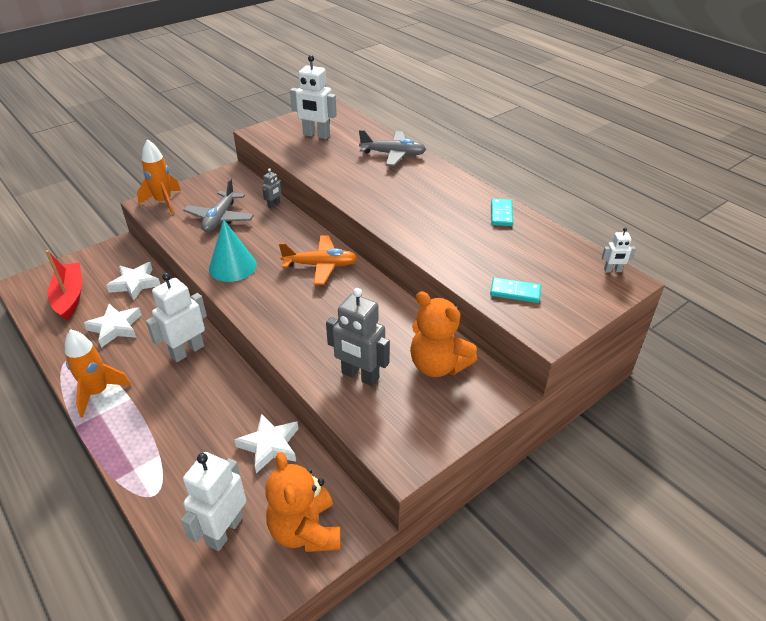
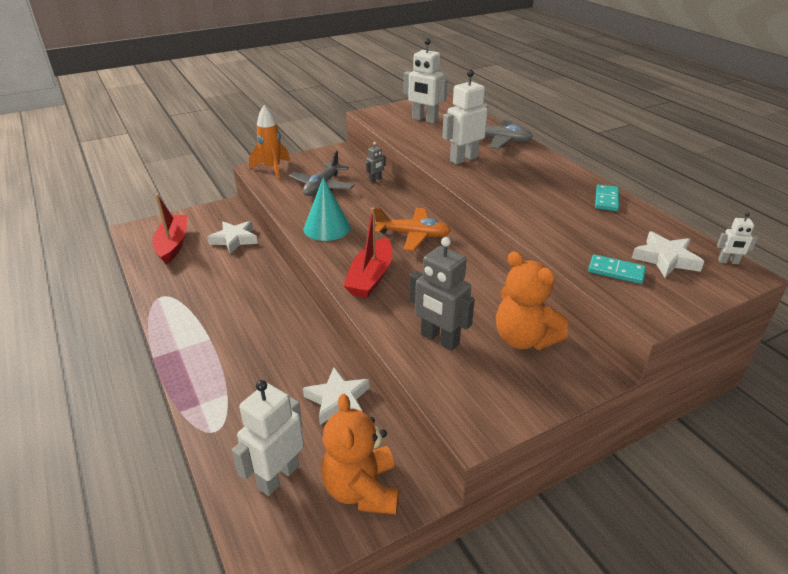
camera: 10 degrees right, 5 degrees down
(98, 392) = (181, 330): orange rocket -> none
(115, 328) = (208, 275): white star -> white star (665, 259)
(187, 351) = (272, 303): white robot -> white robot (463, 159)
(285, 317) = (371, 277): none -> red boat

